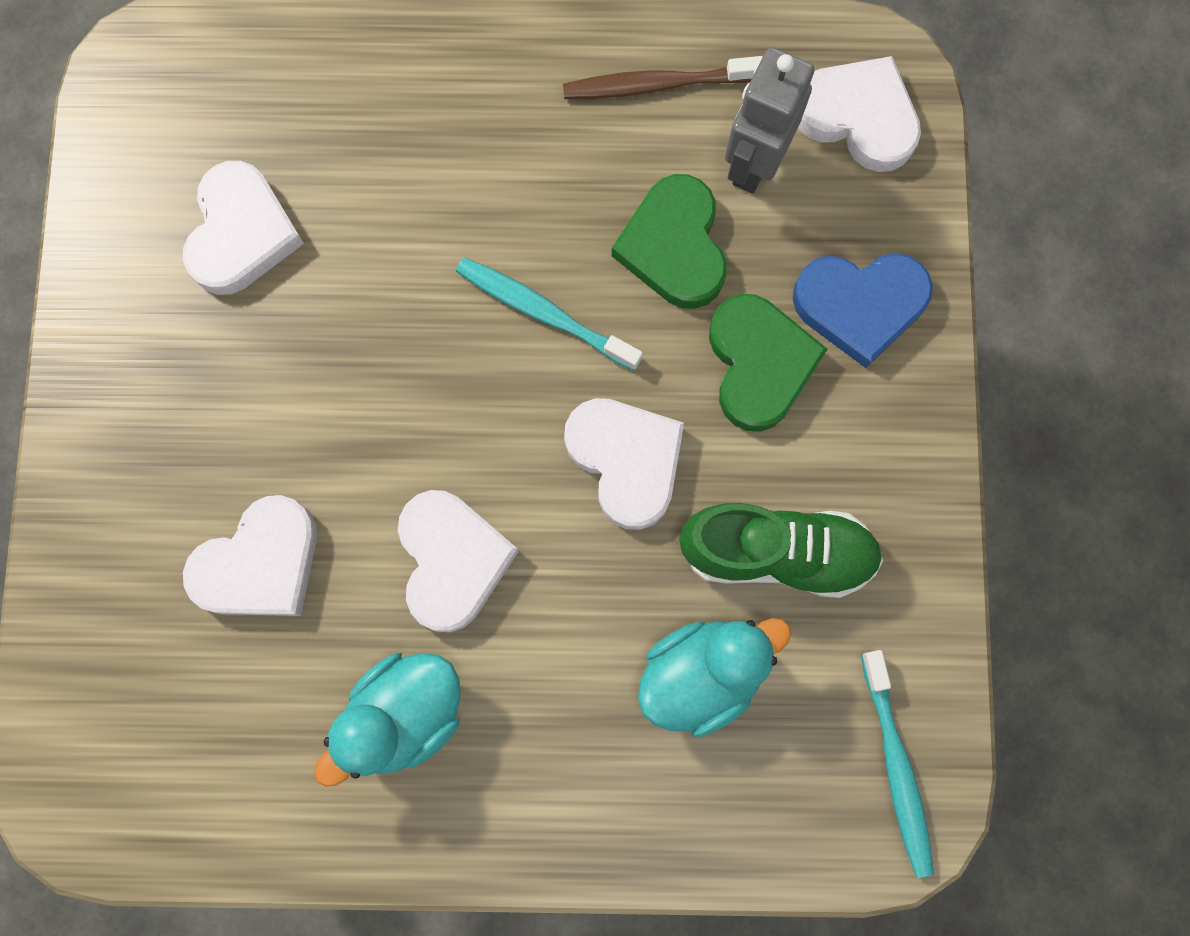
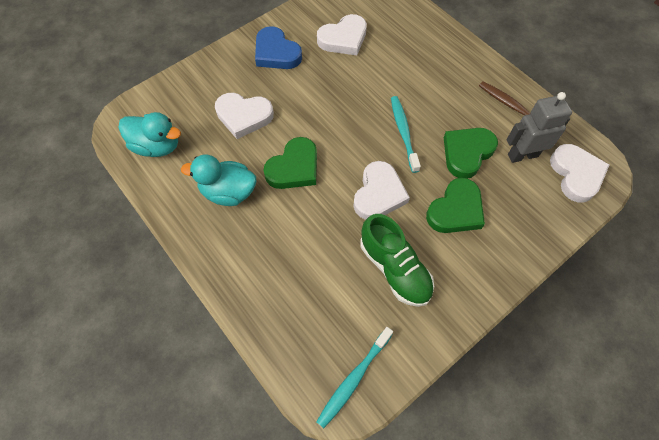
camera: 50 degrees right, 15 degrees down
(452, 561) = (294, 168): white heart -> green heart
(702, 674) = (326, 277): turquoise duck -> turquoise duck (157, 146)
(860, 306) = (512, 227): blue heart -> blue heart (276, 53)

